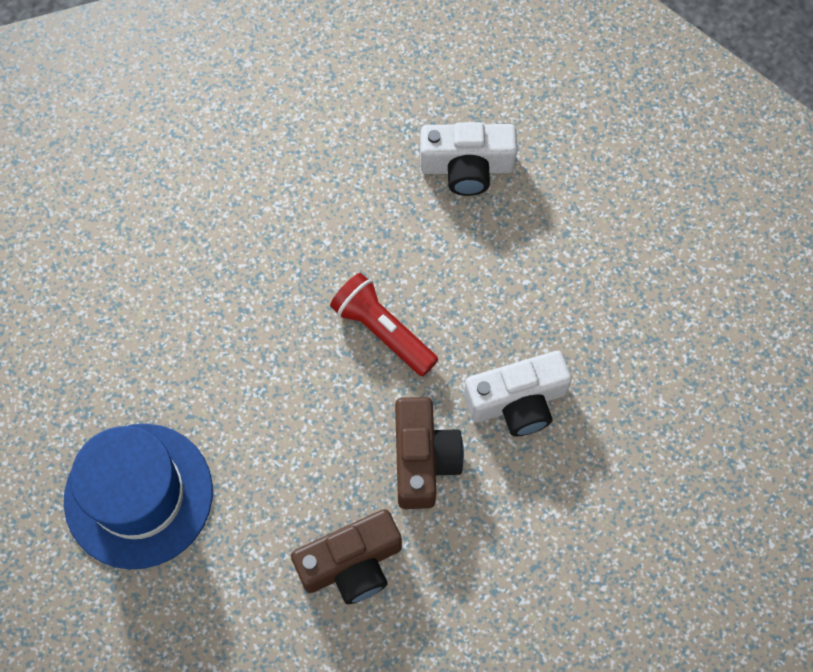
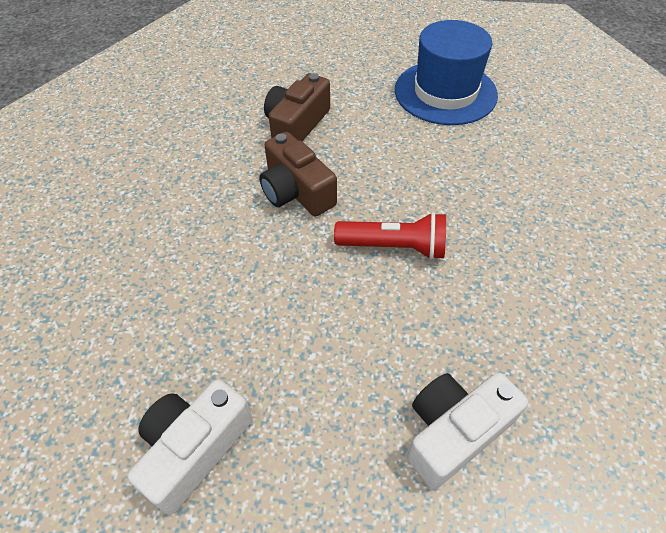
camera: 145 degrees right, 15 degrees down
(517, 401) = (254, 261): white camera -> white camera (195, 448)

